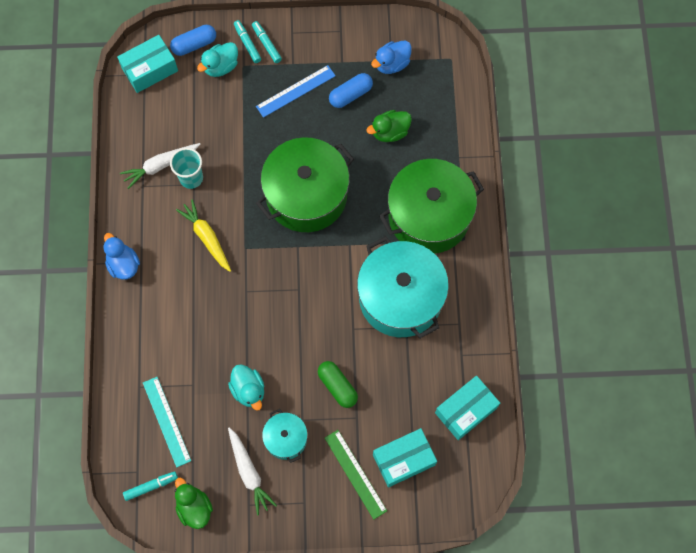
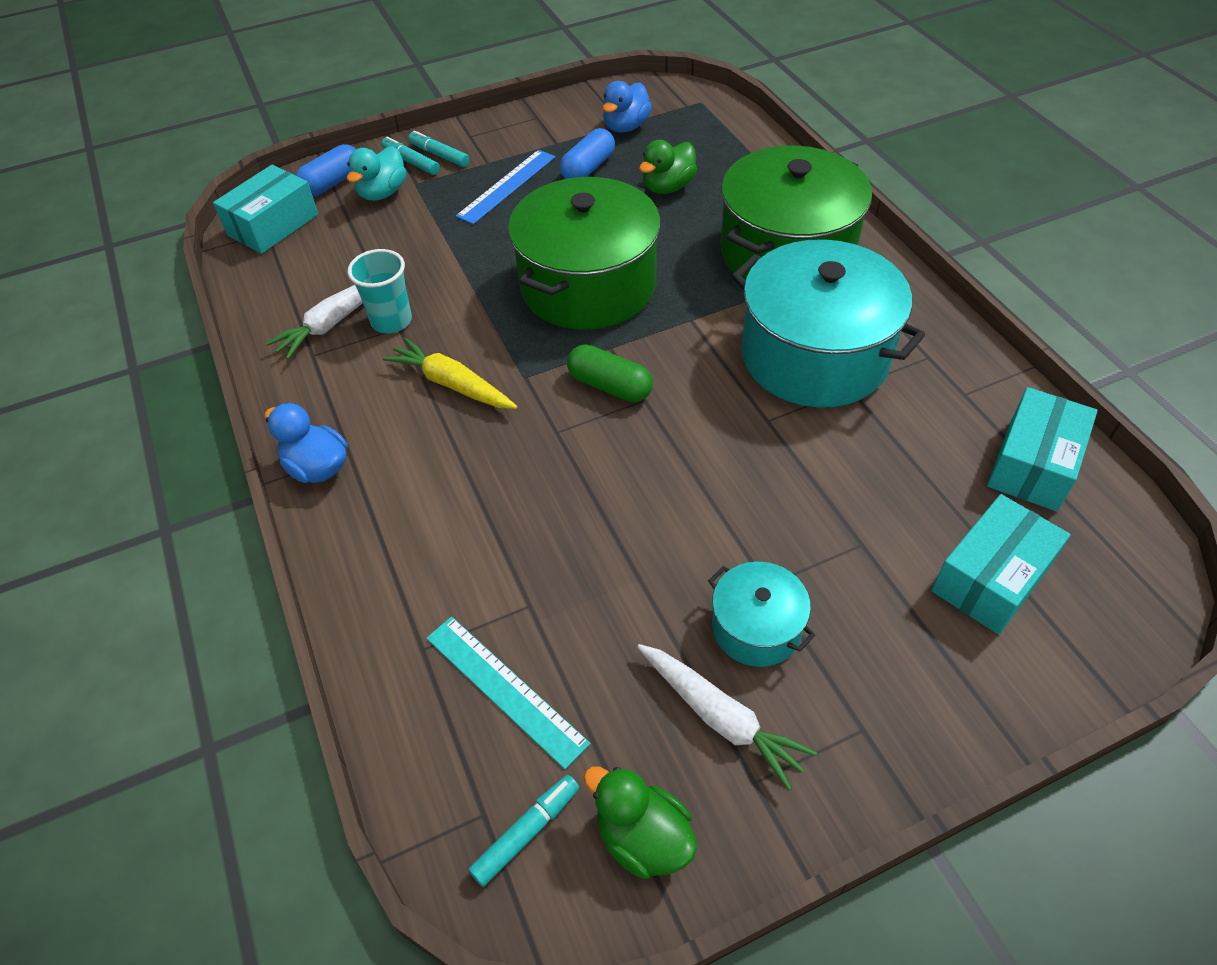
camera: 20 degrees left, 20 degrees down
(248, 390) = (640, 574): turquoise duck -> none
(337, 386) = (796, 509): green capsule -> green capsule (610, 386)
(355, 474) = (923, 636): green ruler -> none

